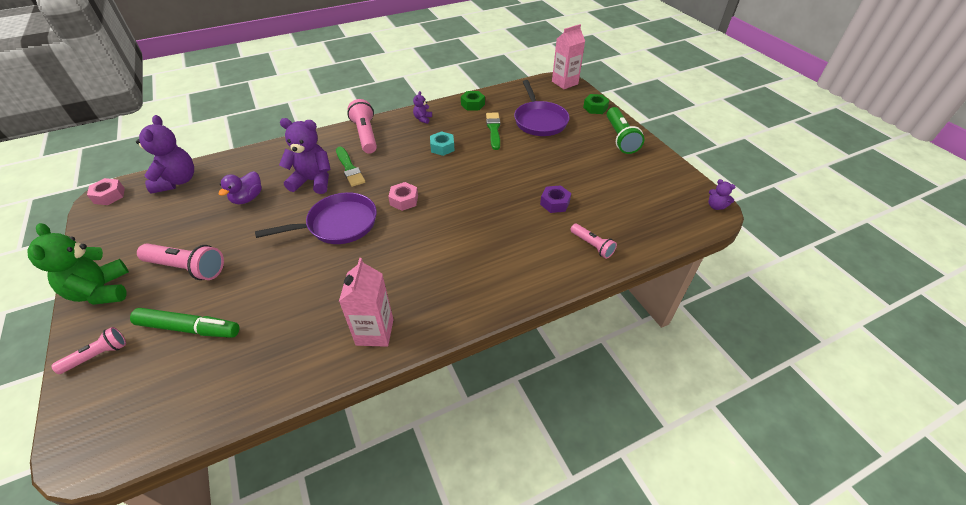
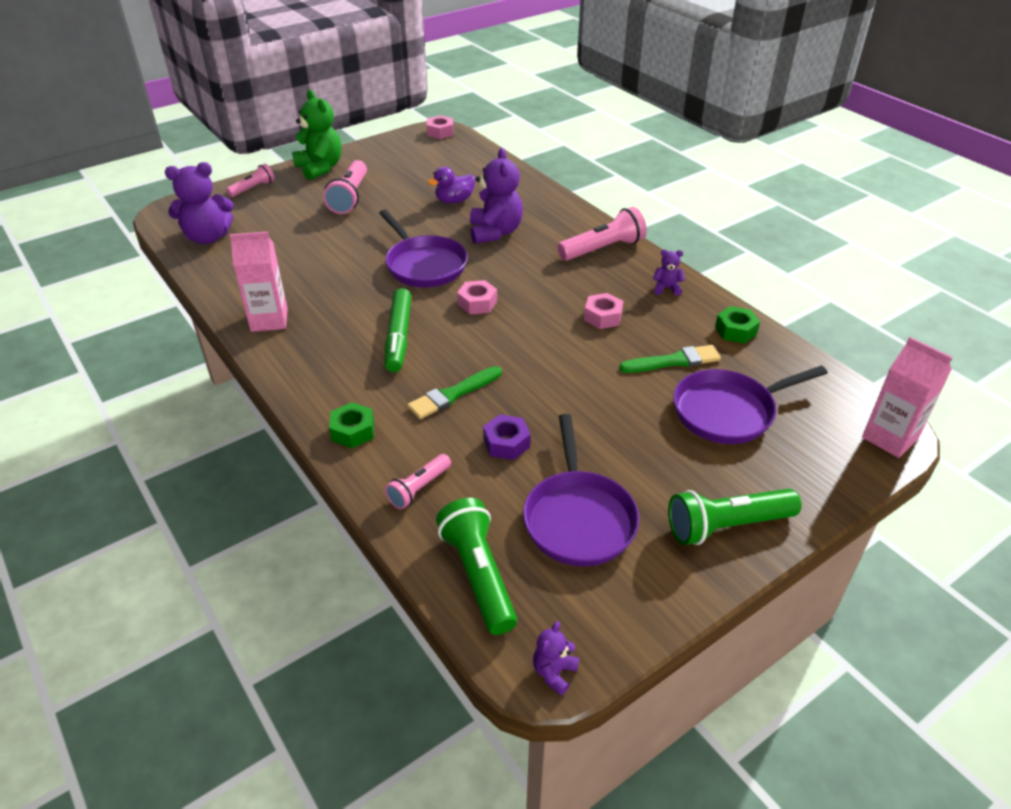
camera: 80 degrees right, 5 degrees down
(97, 355) = (253, 188): pink flashlight -> pink flashlight turned 90 degrees counterclockwise
(101, 291) = (320, 168): green teddy bear -> green teddy bear turned 90 degrees clockwise
(177, 181) = (470, 156): purple teddy bear -> purple teddy bear (208, 237)
(189, 328) = (279, 219): green marker -> green marker (399, 337)
(247, 198) = (454, 201): purple duck -> purple duck turned 45 degrees counterclockwise
(349, 168) = (527, 251): green brush -> green brush (453, 394)
(442, 147) = (603, 317): turquoise nut -> pink nut
(595, 108) = (819, 487): green nut -> green nut (353, 431)
(615, 183) = (578, 518): none -> purple pan
(659, 226) = (478, 575): none -> green flashlight

